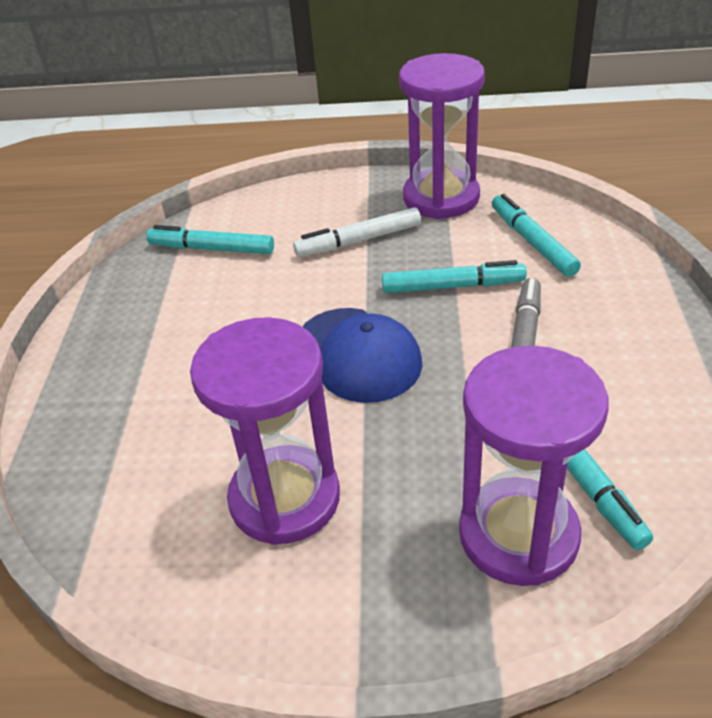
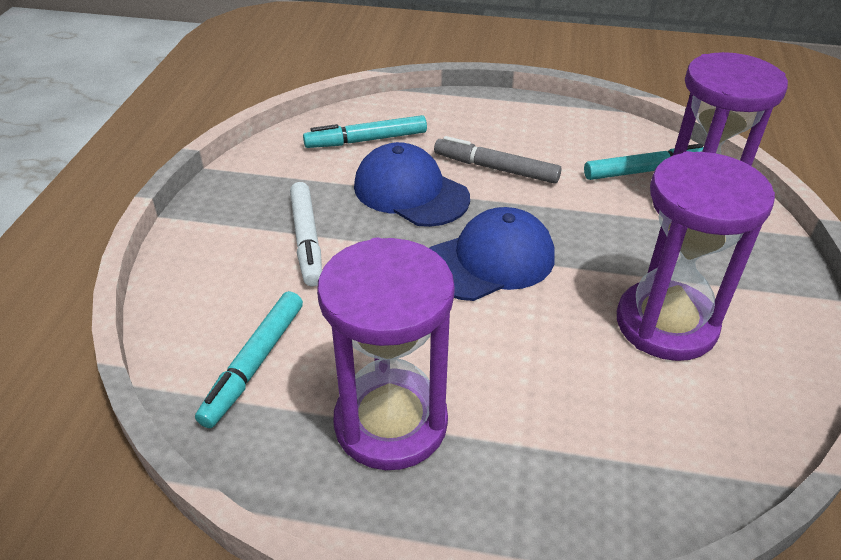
camera: 85 degrees left, 0 degrees up
(441, 198) = (263, 177): purple hourglass -> purple hourglass (391, 422)
(453, 286) = (410, 192): turquoise marker -> blue cap

